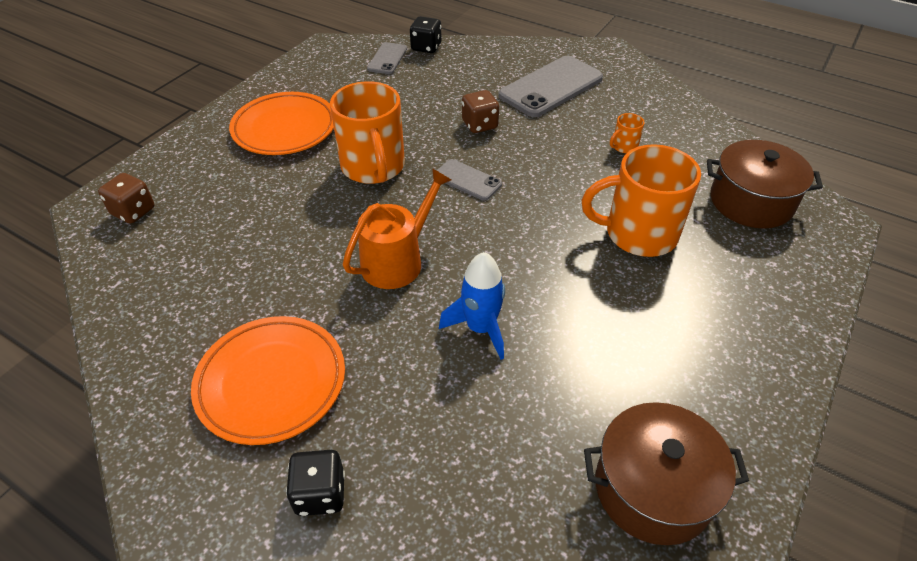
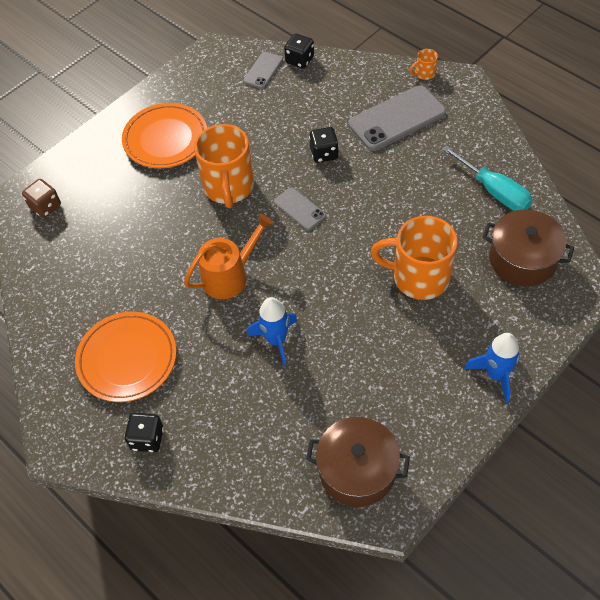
camera: 15 degrees right, 10 degrees up
(479, 125) = (324, 153): brown dice -> black dice
(624, 146) = (438, 191): orange mug -> orange mug (424, 74)
(687, 140) = (494, 191): none -> turquoise screwdriver
(783, 331) = (495, 374): none -> blue rocket

